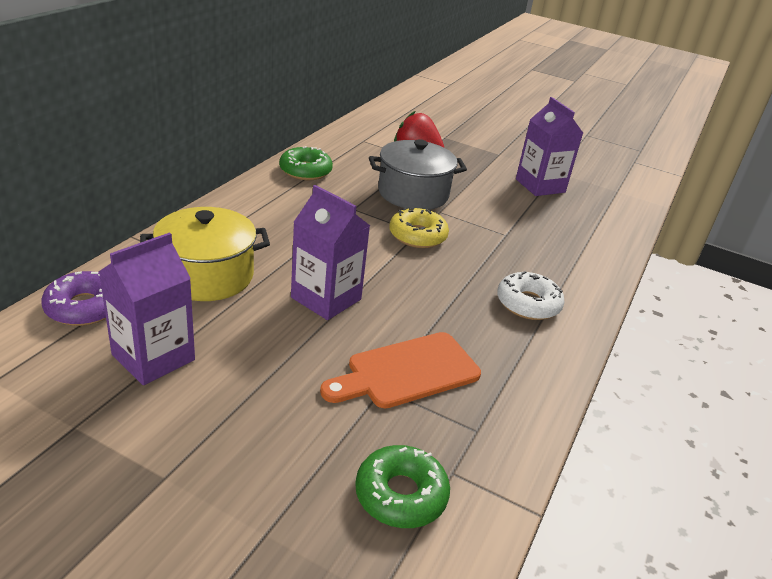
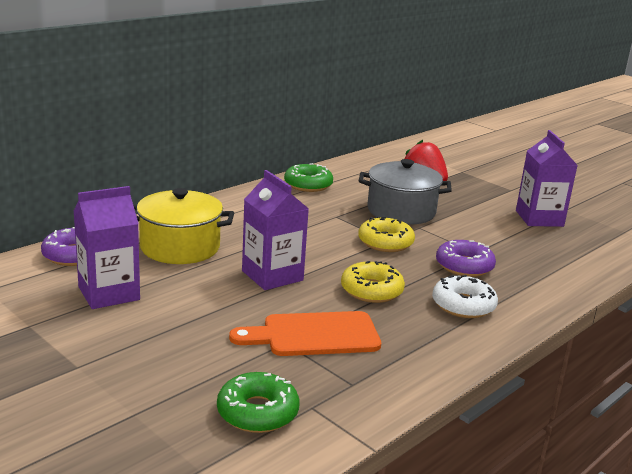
camera: 20 degrees right, 10 degrees down
(434, 301) = (371, 290): none -> yellow donut
(504, 254) = (464, 266): none -> purple donut

